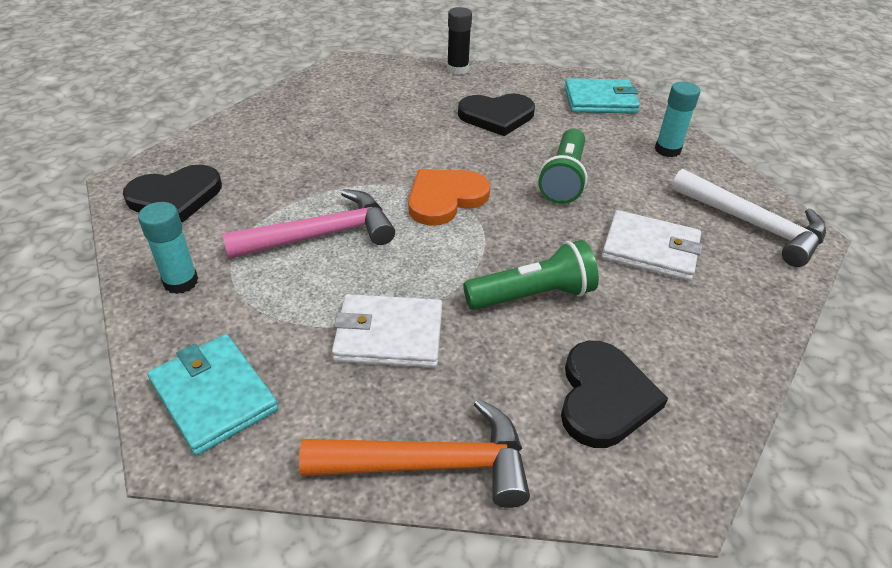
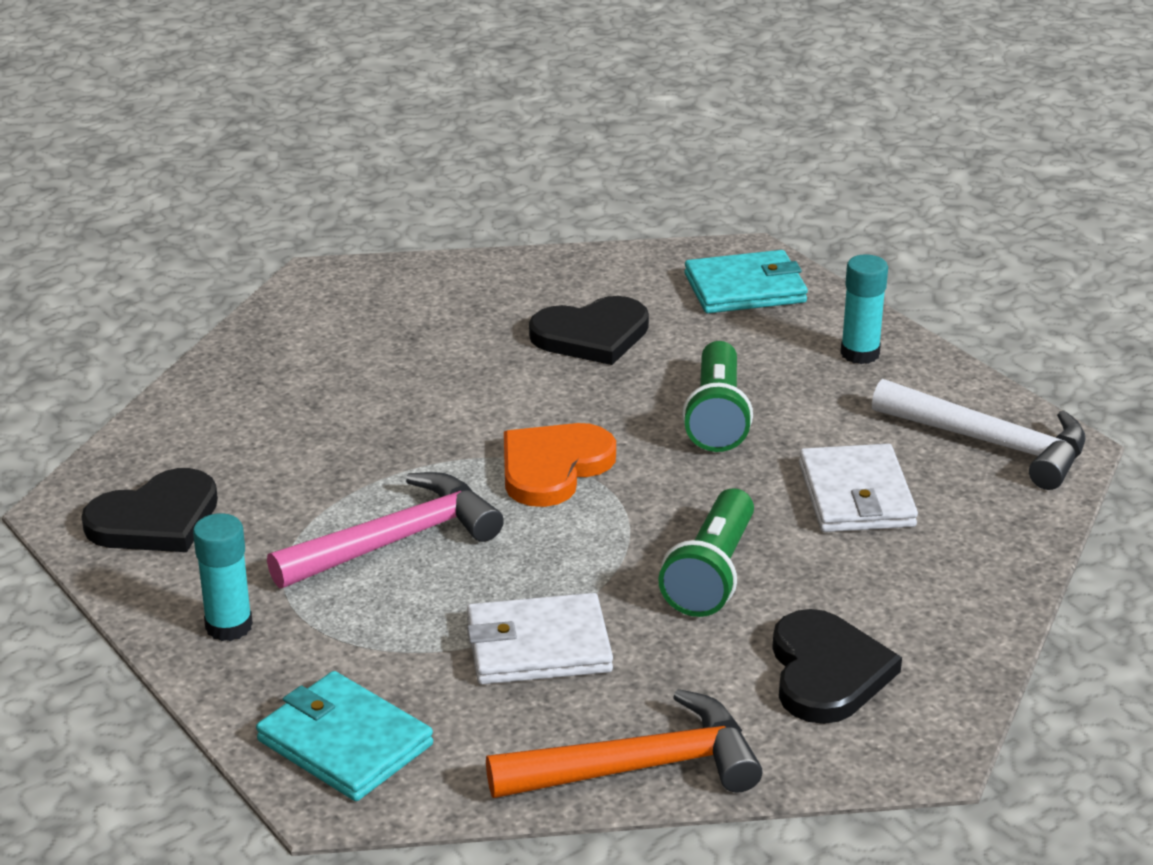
camera: 10 degrees left, 10 degrees down
(457, 69) = (505, 265): black glue stick -> none
(532, 295) = (711, 574): green flashlight -> green flashlight turned 135 degrees clockwise
(650, 249) = (856, 495): white wallet -> white wallet turned 75 degrees clockwise

